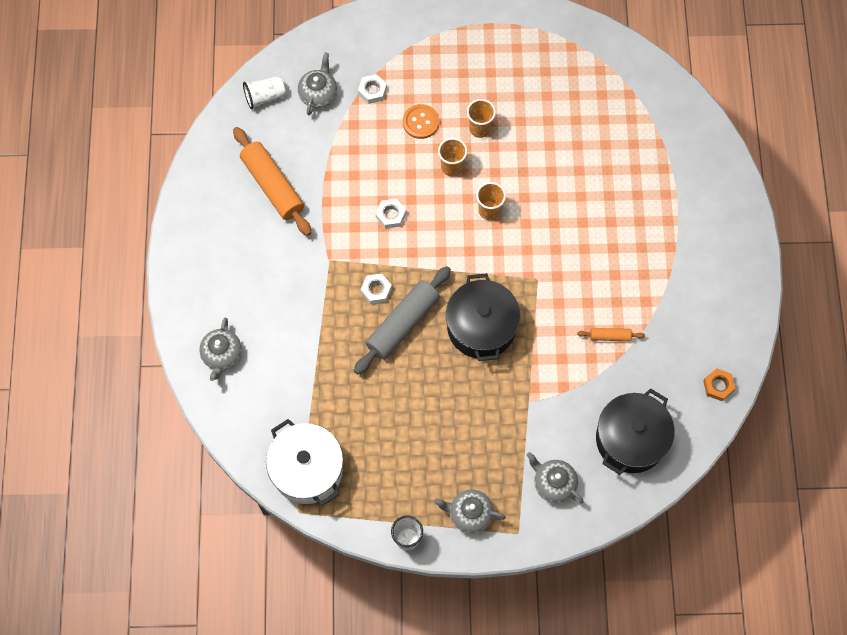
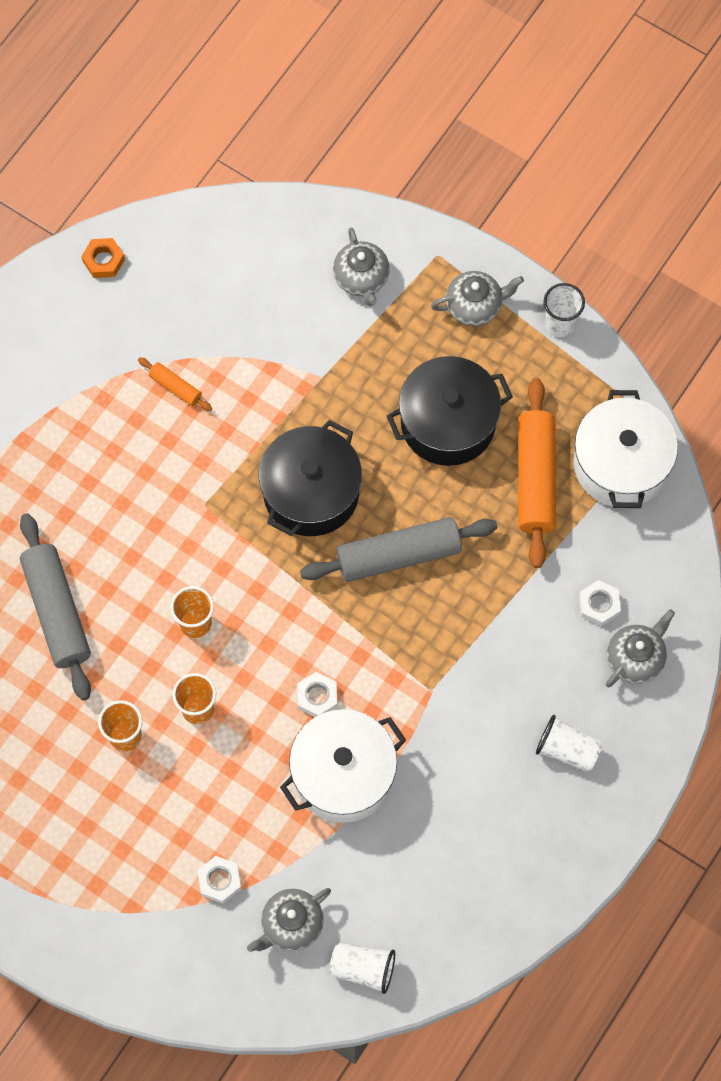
camera: 145 degrees left, 0 degrees up
(229, 277) = (567, 749): none -> white cup
(273, 186) = (435, 834): orange rolling pin -> orange rolling pin (535, 478)
(346, 184) = (343, 774): none -> white pot
(376, 290) = (401, 616): white nut -> white nut (599, 605)
(420, 122) = (191, 795): orange button -> none
(469, 514) = (475, 305): grey teapot -> grey teapot turned 60 degrees counterclockwise
(570, 167) = (57, 611): none -> grey rolling pin
(630, 439) = (243, 268): black pot -> black pot (448, 423)

